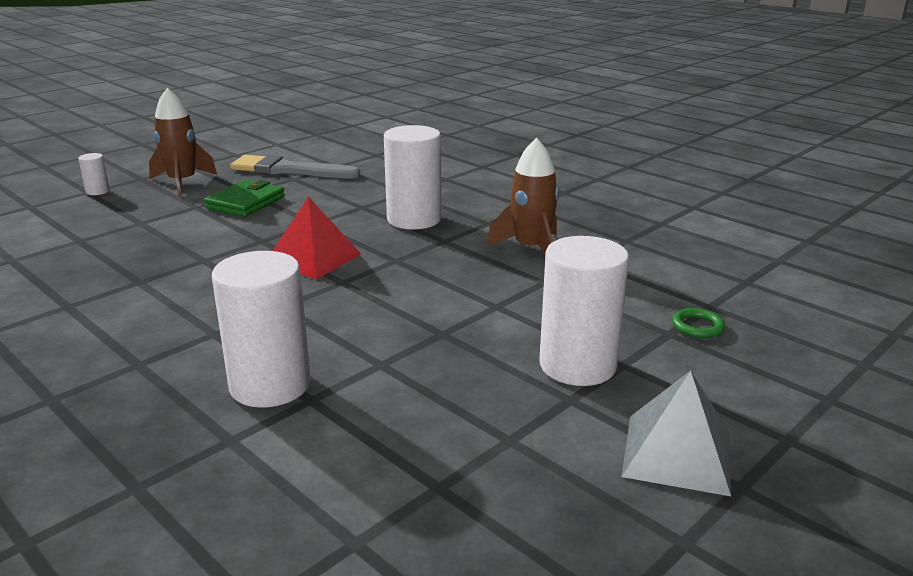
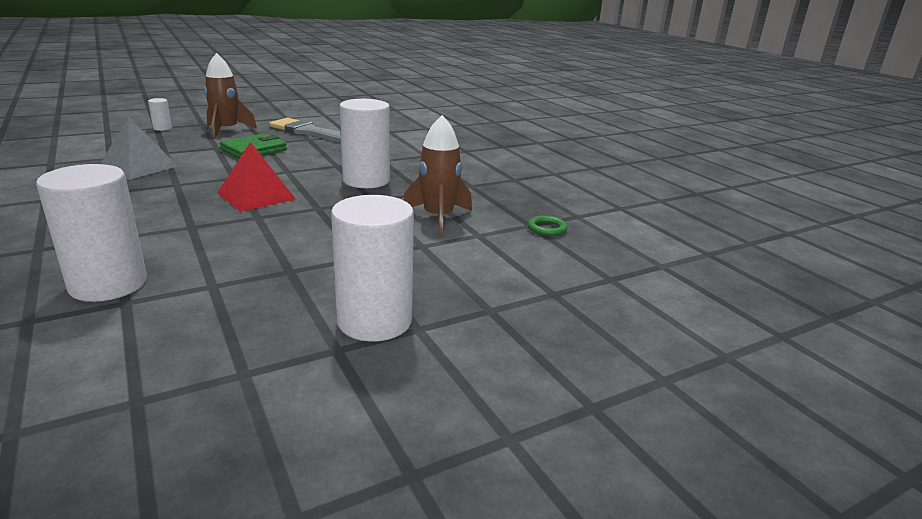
camera: 15 degrees right, 0 degrees up
(677, 453) = (381, 424): grey pyramid -> grey pyramid (138, 167)
(697, 327) = (522, 309): green ring -> green ring (547, 228)

